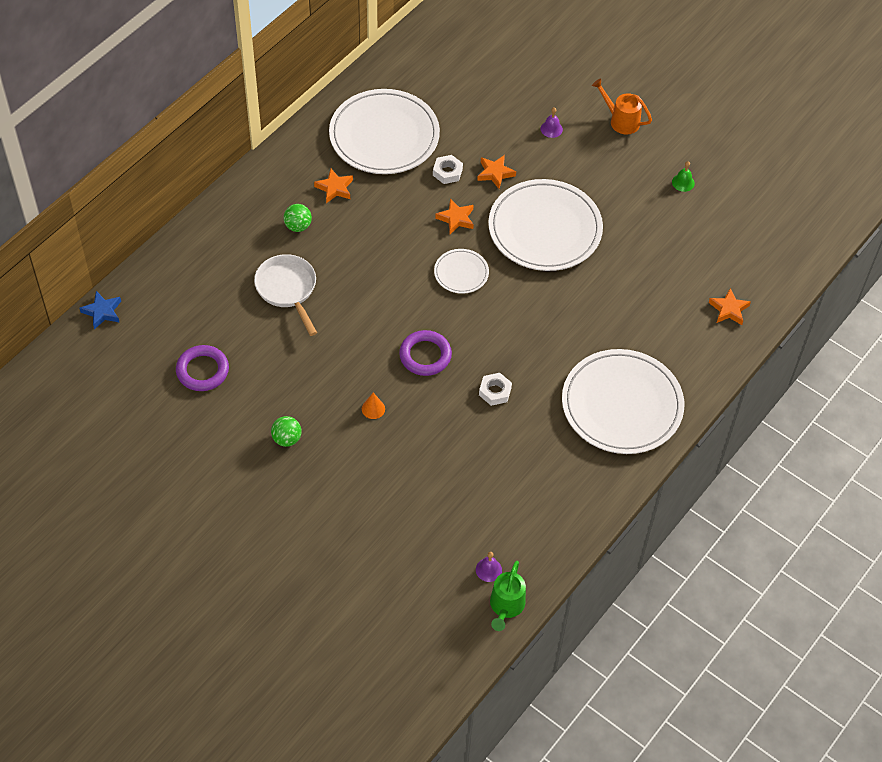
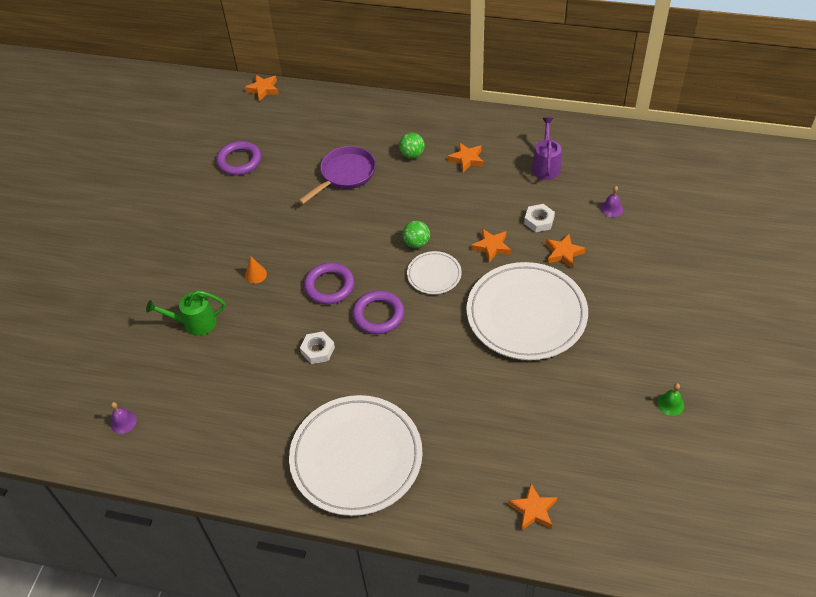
camera: 70 degrees right, 5 degrees down
(102, 312) = (263, 89): blue star -> orange star
(287, 439) = (199, 234): green ball -> green ball (416, 243)
(288, 289) = (345, 175): white pan -> purple pan
(384, 136) = (546, 165): white plate -> purple watering can
(482, 332) = (378, 315): none -> purple ring
(506, 607) = (88, 451): green watering can -> green watering can (194, 323)
(551, 129) = (649, 272): purple bell -> purple bell (611, 208)
(620, 120) = (706, 321): orange watering can -> none

